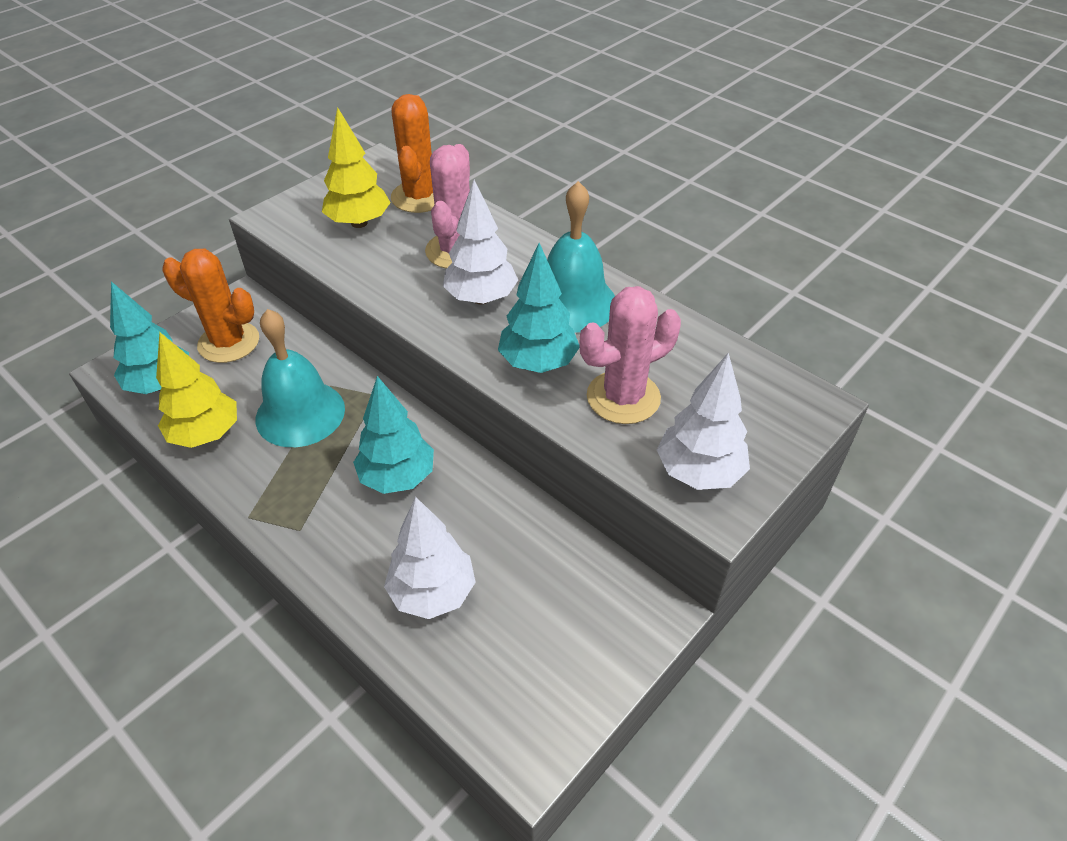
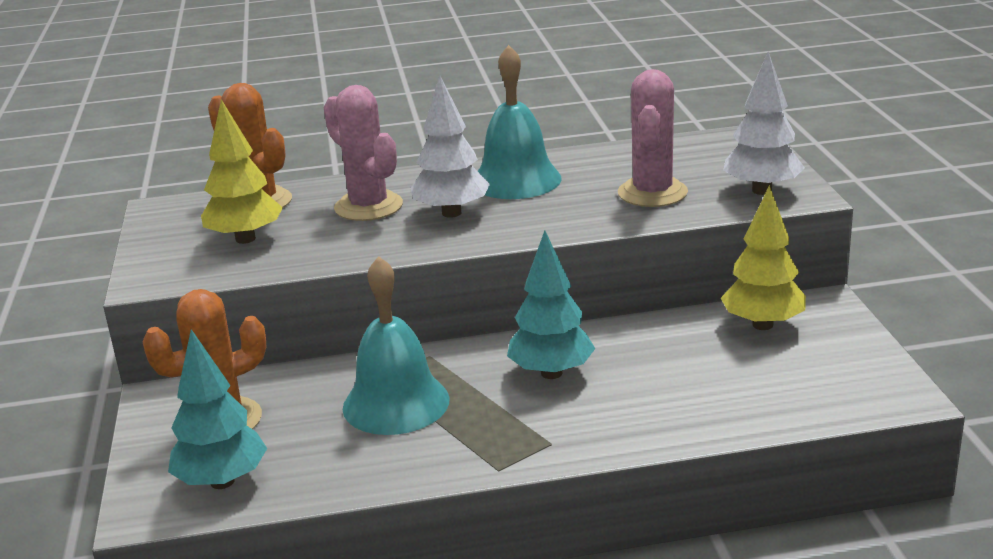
camera: 50 degrees left, 20 degrees down
(206, 434) = (346, 468): yellow tree -> yellow tree (762, 325)
(433, 593) = (704, 393): white tree -> none
(538, 363) = (568, 212): turquoise tree -> none

